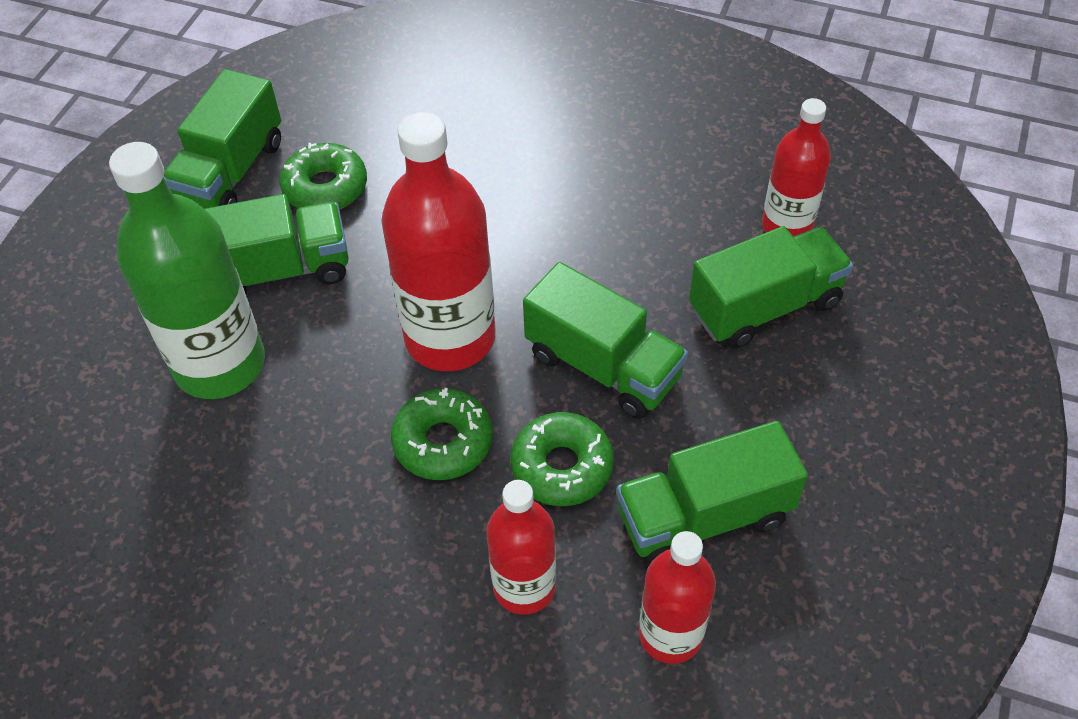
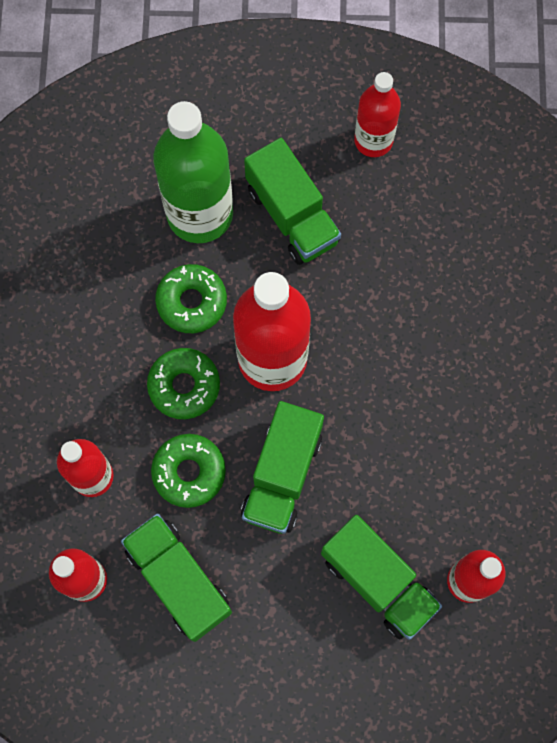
camera: 70 degrees right, 20 degrees up
(231, 172) = (373, 140): green truck -> red bottle
(325, 187) = (382, 215): green donut -> green donut (192, 302)

